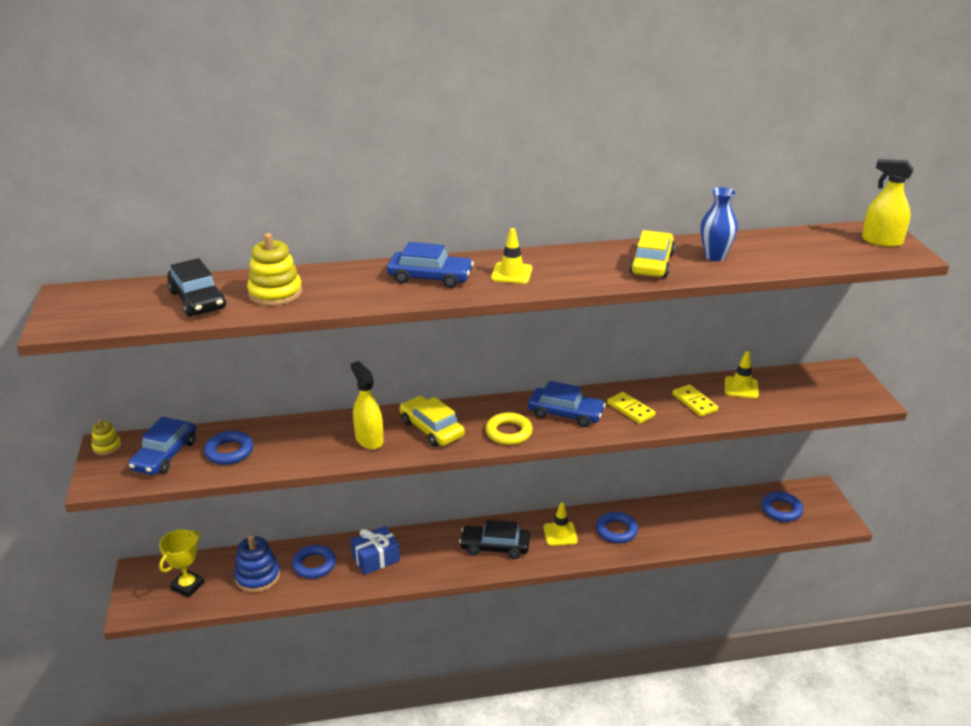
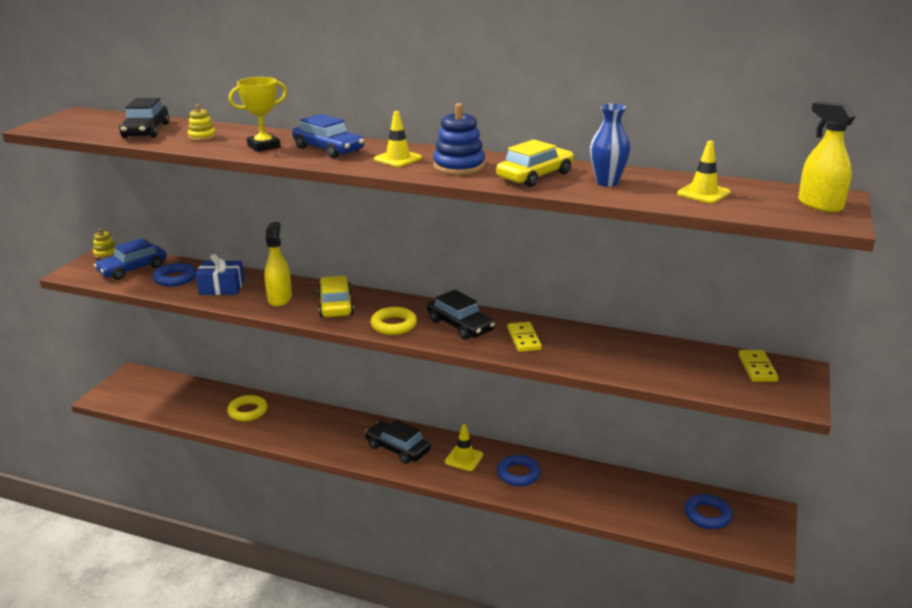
camera: 30 degrees right, 5 degrees down
(188, 586) = (150, 394): yellow trophy -> yellow trophy (264, 146)
(257, 577) = (201, 405): blue stacking toy -> blue stacking toy (459, 166)
(275, 293) = (202, 137): yellow stacking toy -> yellow stacking toy, size x0.57
(314, 565) = (247, 411): blue ring -> yellow ring
(376, 558) = (296, 423): blue gift -> blue gift (221, 287)
(565, 414) = (460, 325): blue car -> black car
(694, 402) = (594, 350): yellow domino -> yellow domino (757, 368)
(741, 388) = (658, 352): yellow traffic cone -> yellow traffic cone (703, 193)

